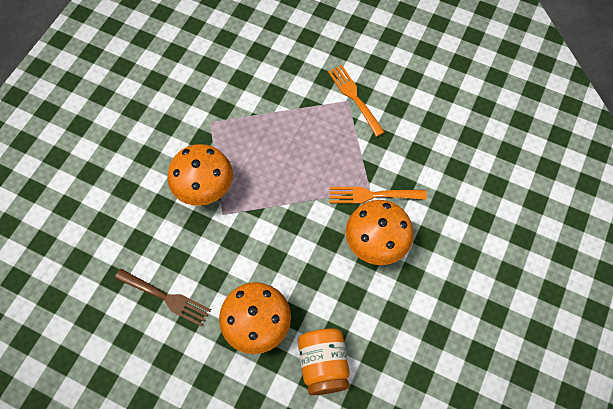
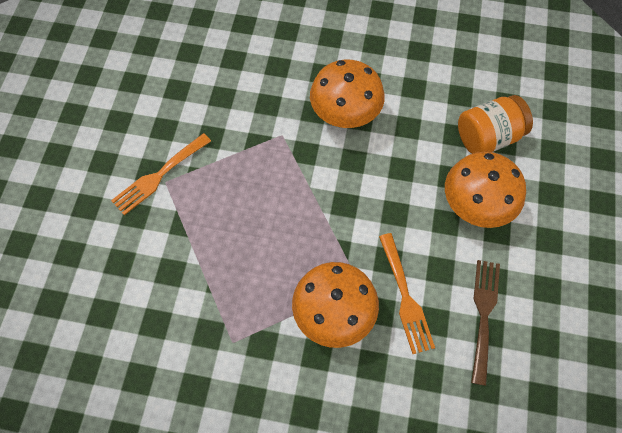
camera: 105 degrees left, 0 degrees up
(372, 195) = (287, 131): orange fork -> orange fork (405, 297)

